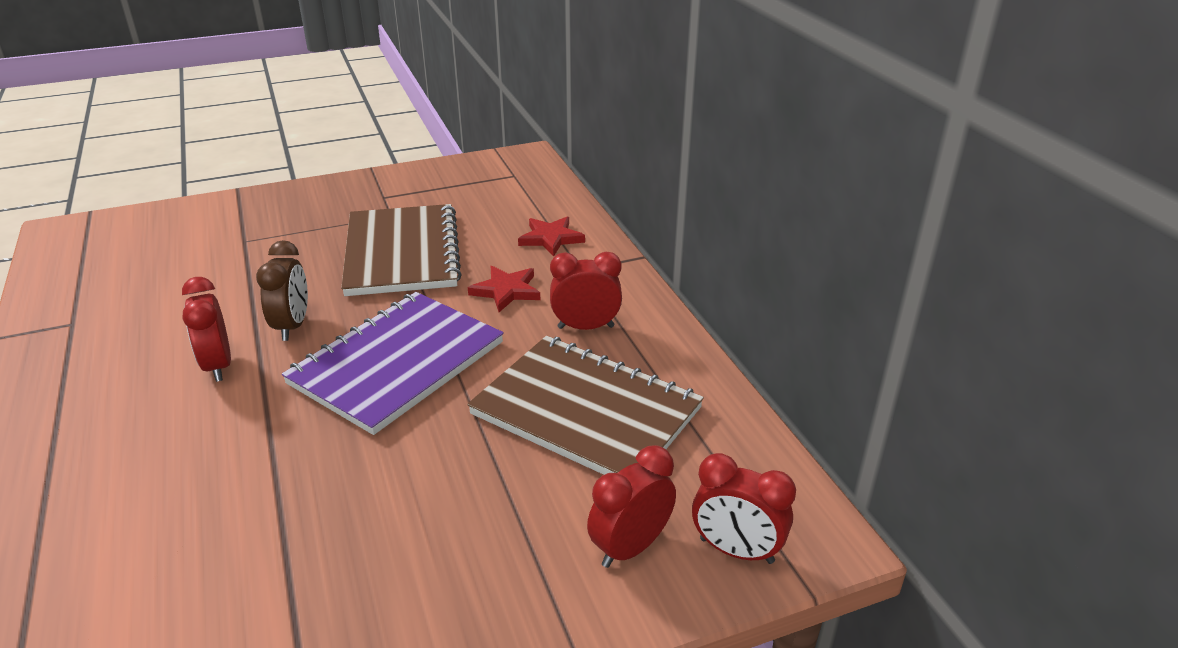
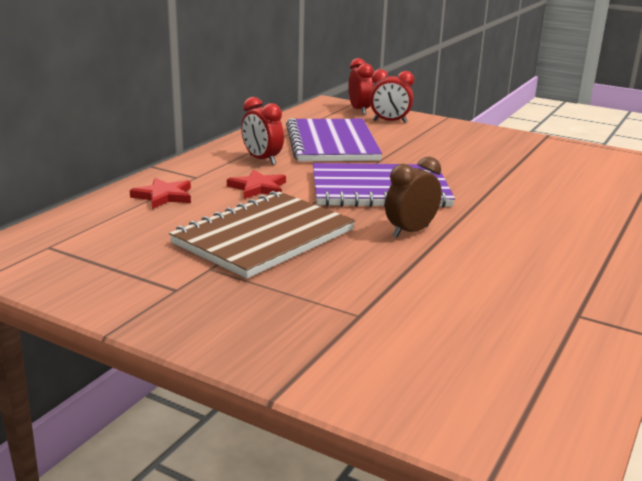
camera: 130 degrees left, 10 degrees down
(218, 366) = (483, 233): red clock -> none
(586, 411) = (331, 143): brown notebook -> purple notebook

